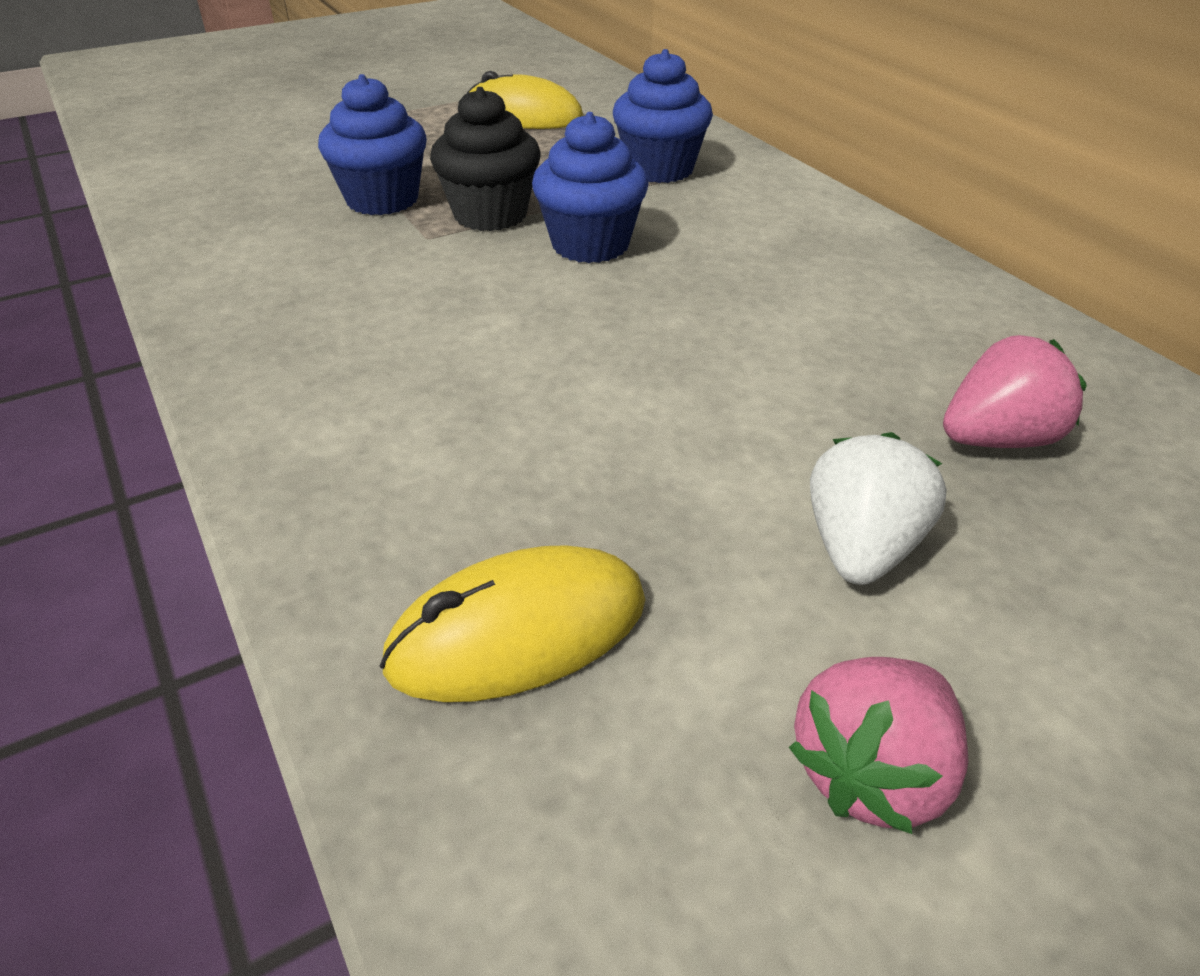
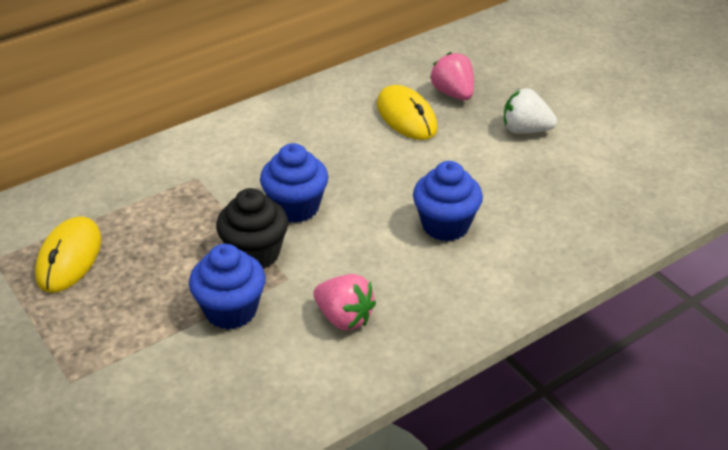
camera: 95 degrees left, 0 degrees up
(518, 632) = (593, 206): yellow mouse -> yellow mouse (406, 117)
(660, 169) = (184, 183): blue cupcake -> blue cupcake (445, 225)
(871, 772) = (617, 135): pink strawberry -> pink strawberry (344, 318)

